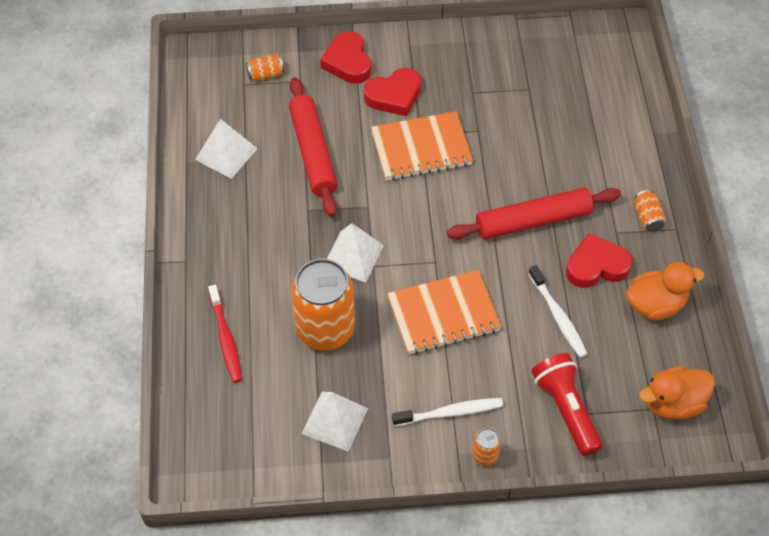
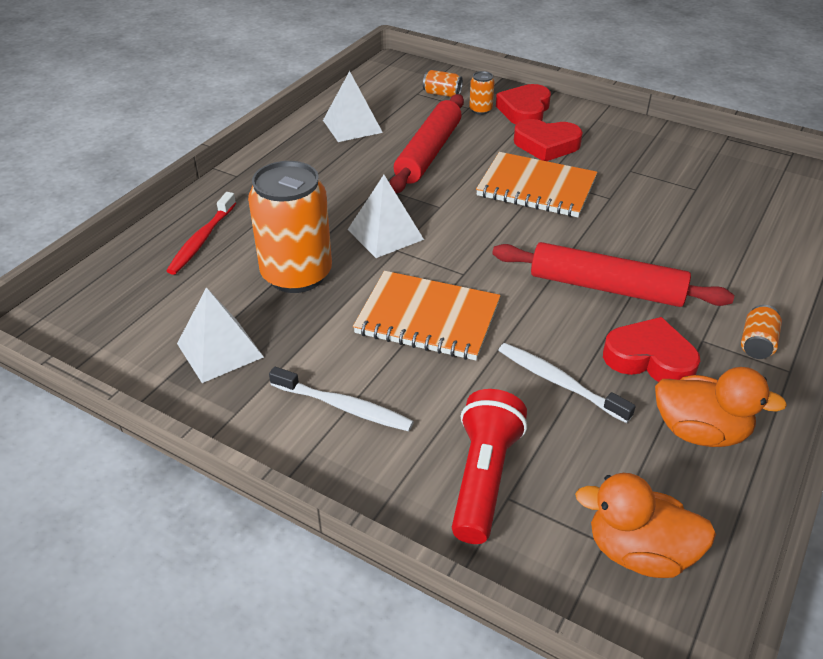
camera: 35 degrees right, 15 degrees down
(485, 455) = (339, 469): orange can -> orange can (480, 110)
(558, 316) = (559, 382): white toothbrush -> white toothbrush turned 120 degrees clockwise

